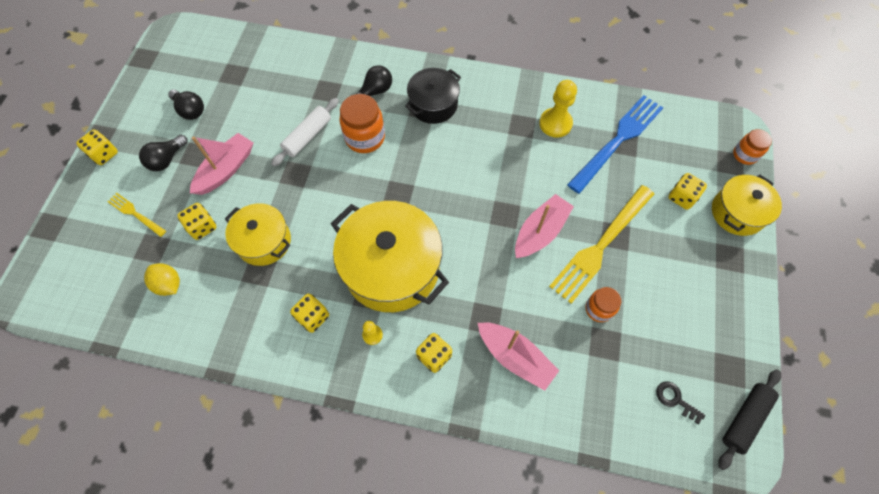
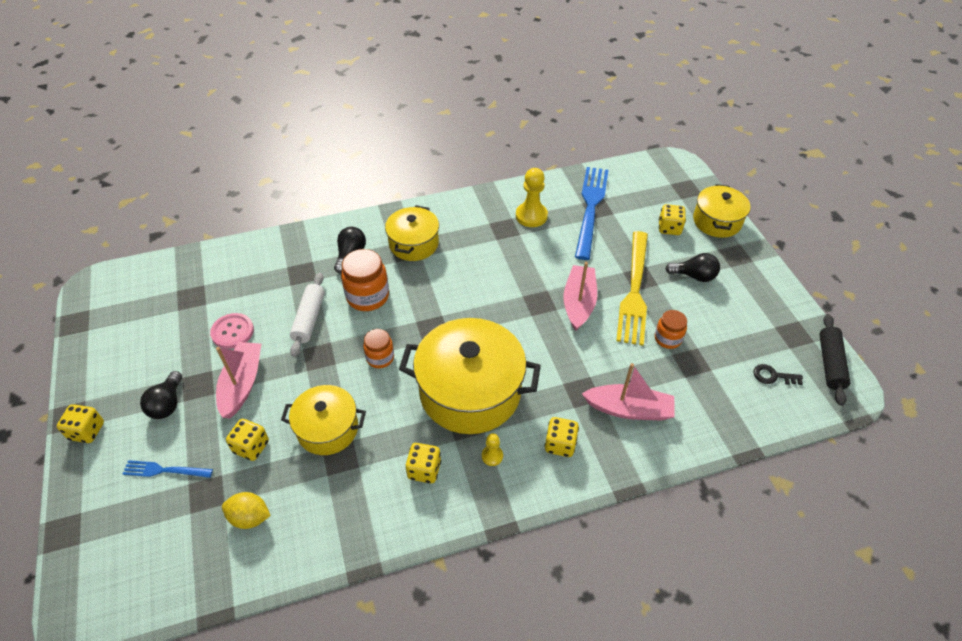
camera: 30 degrees left, 15 degrees down
(135, 214) = (164, 470): yellow fork -> blue fork
(190, 110) = (164, 348): black light bulb -> black light bulb (694, 276)
(245, 120) = (232, 332): none -> pink button
(433, 105) = (414, 244): black pot -> yellow pot
(744, 155) = (692, 179): orange jar -> orange jar (380, 358)

